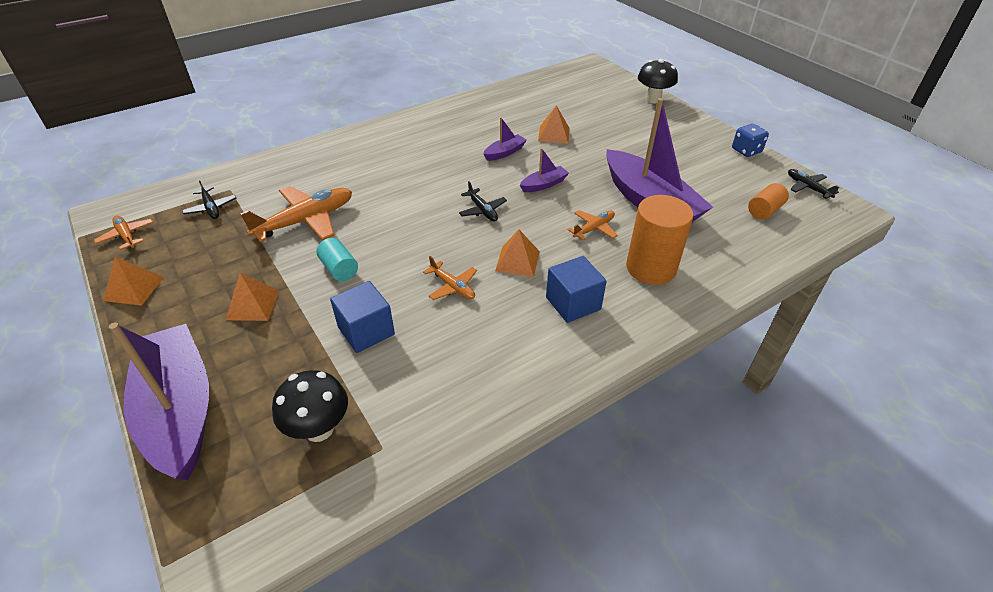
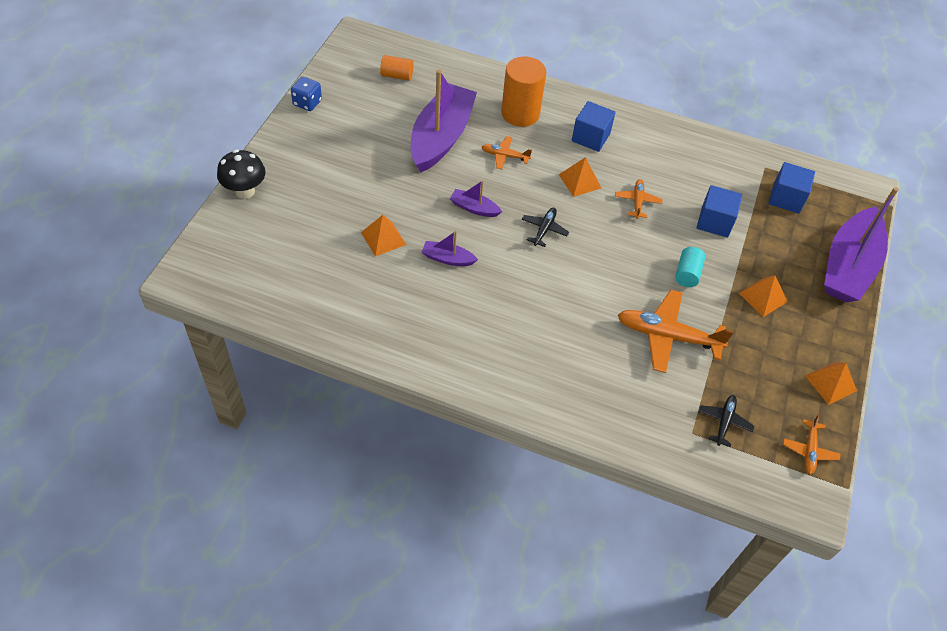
camera: 130 degrees left, 10 degrees up
(319, 429) = (786, 198): black mushroom -> blue cube
(807, 188) = (342, 59): black plane -> none

